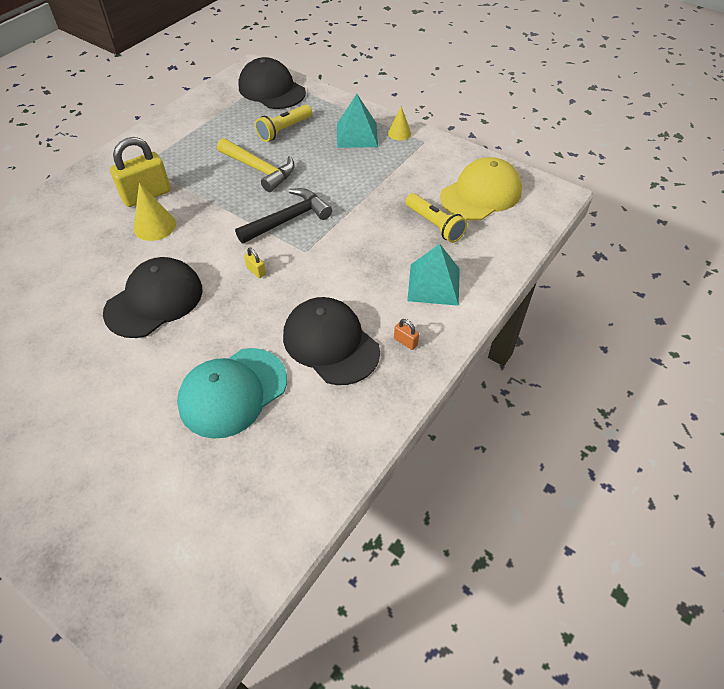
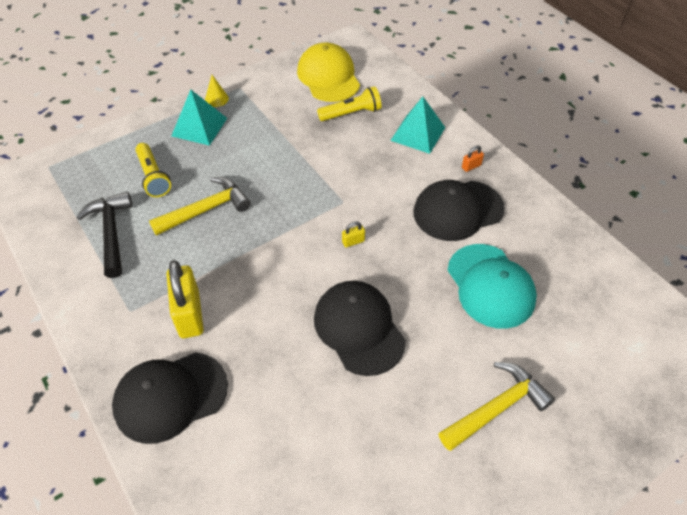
camera: 70 degrees left, 0 degrees up
(82, 424) = (497, 407): none -> yellow hammer
(154, 226) = (246, 313): yellow cone -> none
(271, 90) = (72, 171): black cap -> black cap (170, 396)
(288, 219) = (294, 204): black hammer -> black hammer (111, 232)

